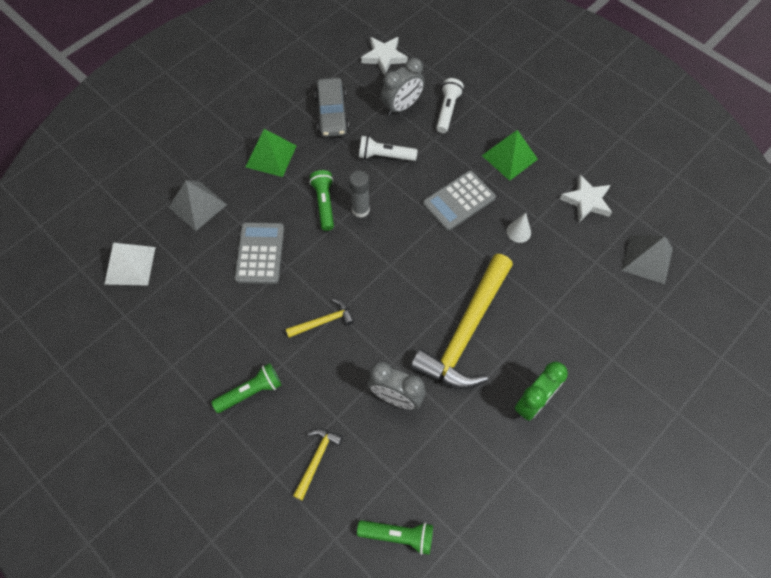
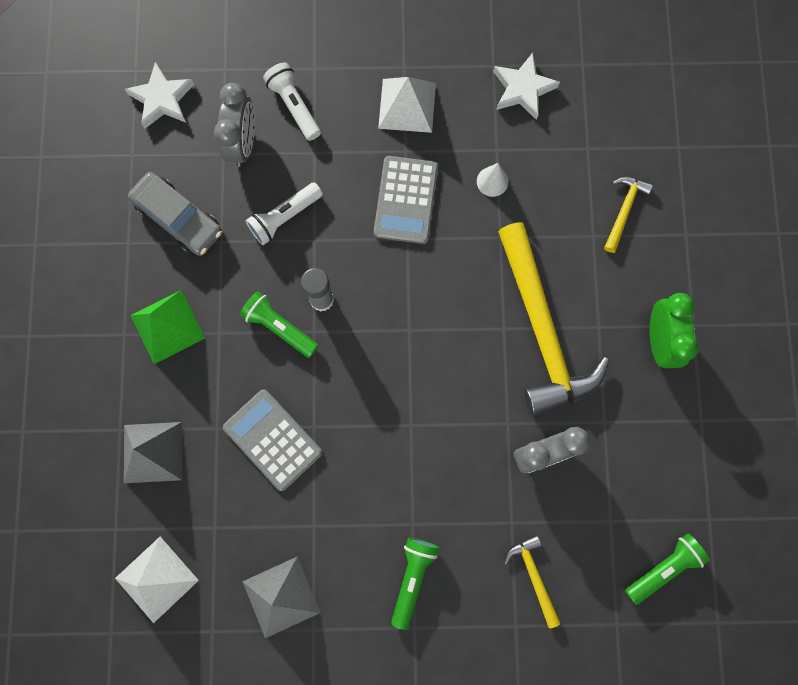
camera: 45 degrees left, 15 degrees up
(323, 321) = (406, 447): yellow hammer -> yellow hammer (624, 210)
(509, 157) = (407, 105): green pyramid -> white pyramid
(647, 259) = (629, 102): grey pyramid -> grey pyramid (281, 596)

